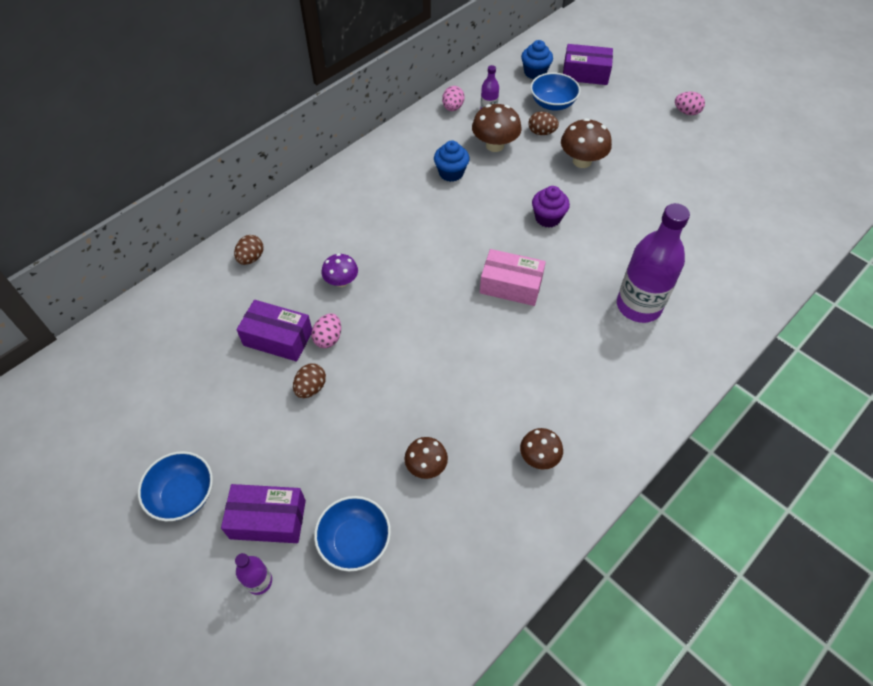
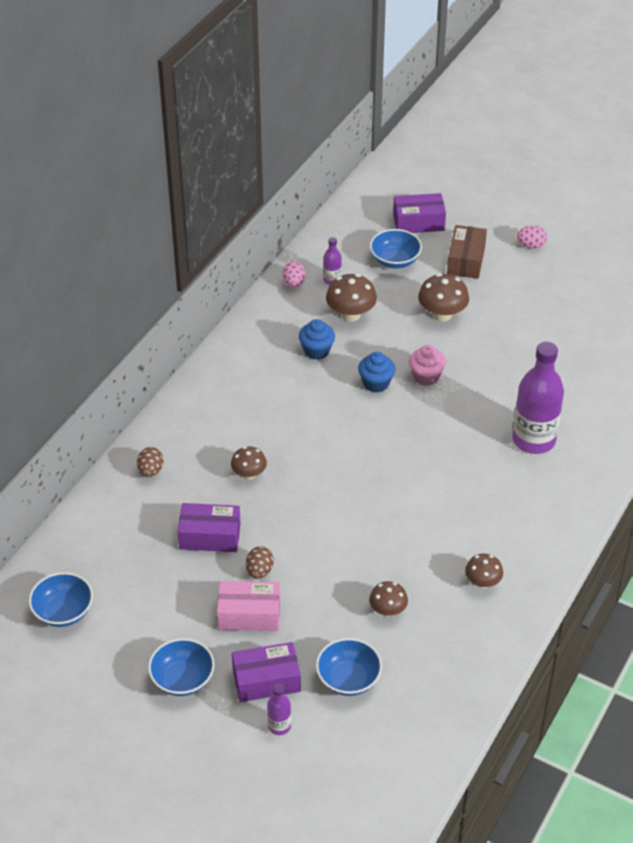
camera: 15 degrees left, 10 degrees down
(104, 387) = (63, 612): none -> blue bowl
(328, 338) = (258, 526): pink egg -> none
(341, 281) = (249, 474): purple mushroom -> brown mushroom
(511, 286) = (411, 446): pink box -> pink box (249, 614)
(535, 72) = (366, 230): blue cupcake -> blue cupcake (376, 383)
(541, 132) = (393, 293): brown egg -> none
(548, 218) = (426, 376): purple cupcake -> pink cupcake
(620, 115) = (466, 260): none -> brown box

